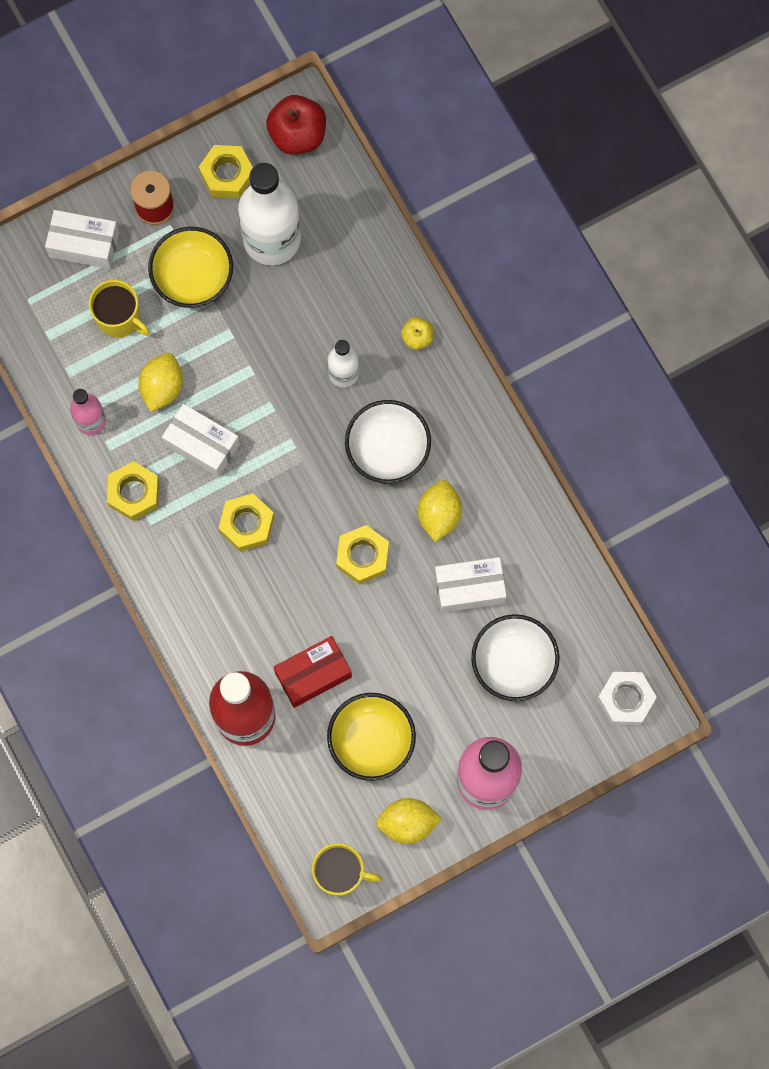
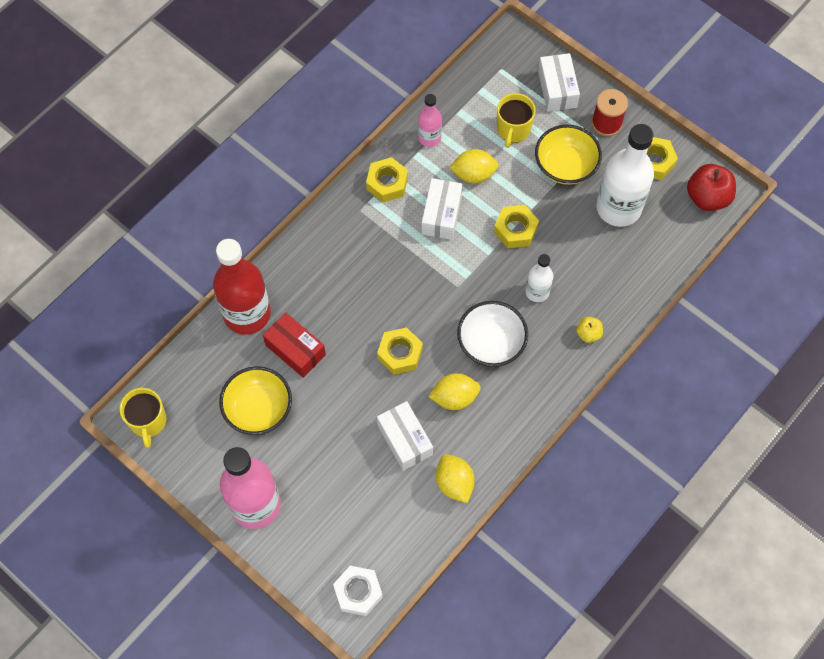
camera: 70 degrees right, 10 degrees down
(247, 524) = (393, 265): yellow nut -> yellow nut (515, 230)
(407, 823) = (202, 457): yellow lemon -> yellow lemon (454, 483)
(513, 663) = (357, 494): white bowl -> none

